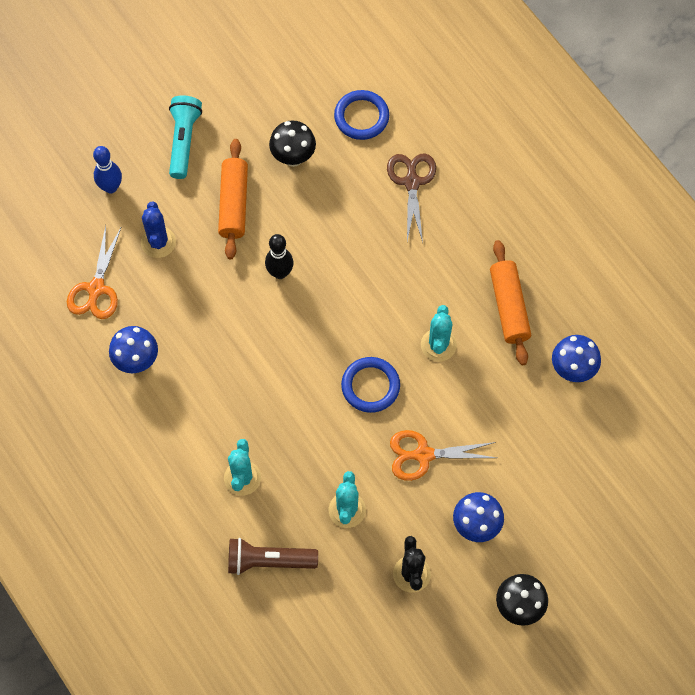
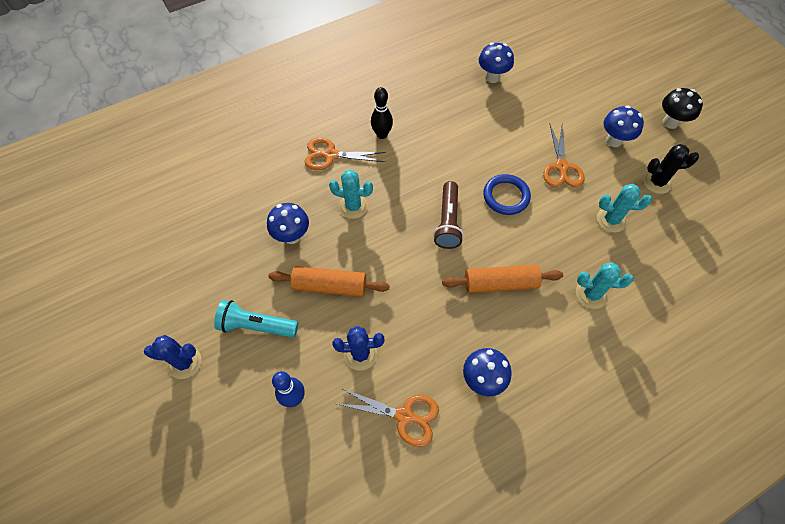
camera: 85 degrees left, 5 degrees down
(141, 85) = (184, 362): none -> blue cactus
(269, 561) = (662, 278): brown flashlight -> brown flashlight (448, 221)
(280, 273) = (401, 253): black bowling pin -> black bowling pin (382, 134)
(293, 157) = (292, 236): black mushroom -> blue mushroom
(361, 117) = (264, 184): blue ring -> none
(412, 182) = (330, 155): brown scissors -> orange scissors
(438, 345) = (471, 150): turquoise cactus -> turquoise cactus (353, 206)
(509, 307) = (442, 106): orange rolling pin -> orange rolling pin (500, 283)

